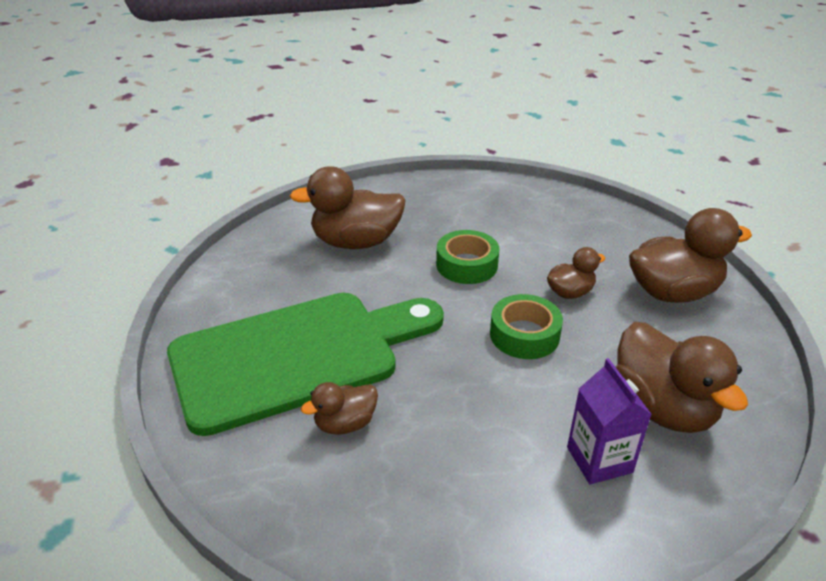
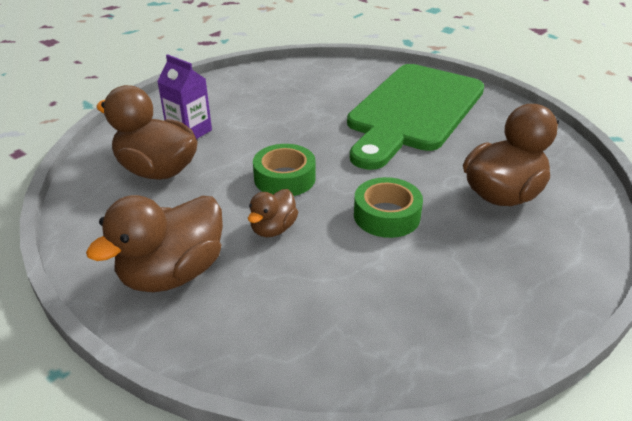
camera: 145 degrees right, 0 degrees up
(345, 424) = (343, 97): brown duck -> none

